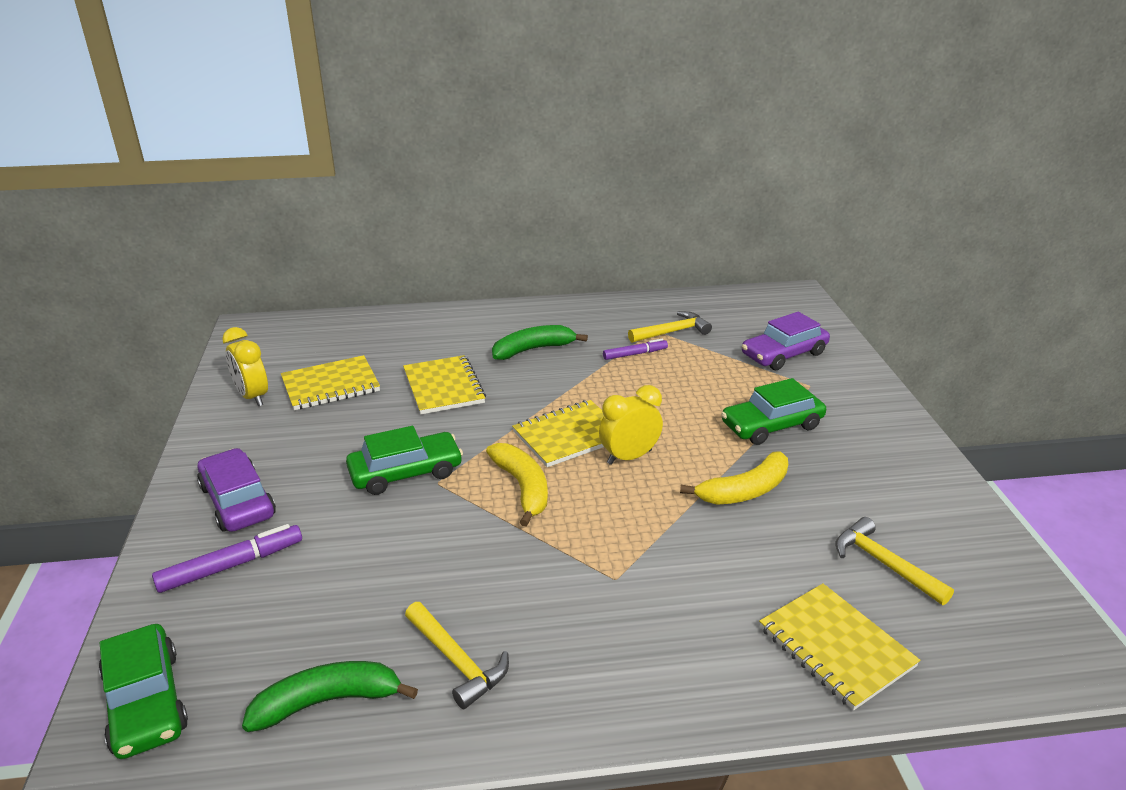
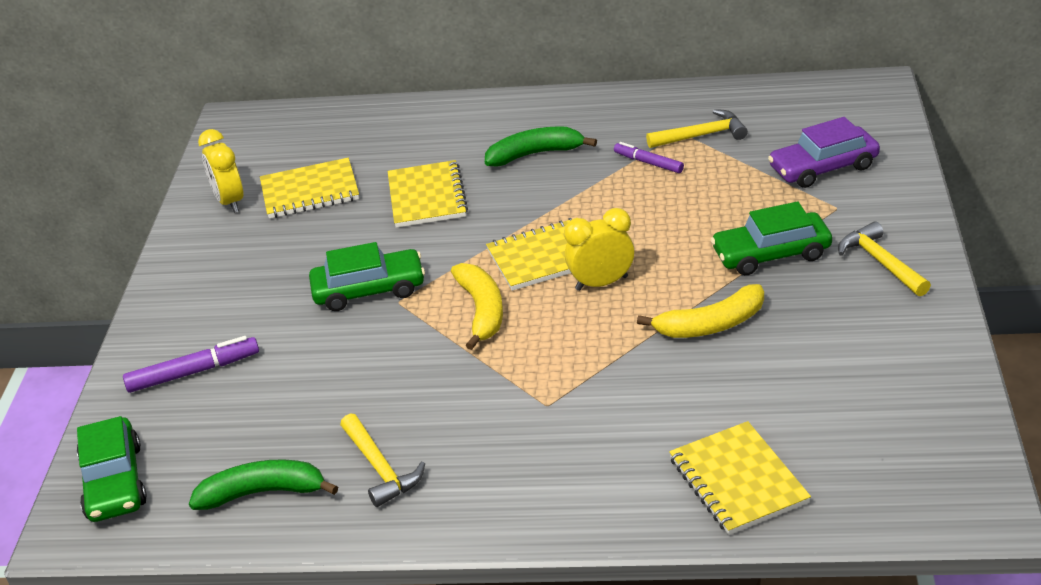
camera: 15 degrees right, 5 degrees up
(238, 501) = (205, 311): purple car -> none
(635, 354) = (648, 163): purple marker -> purple marker turned 135 degrees counterclockwise
(883, 563) = (824, 406): yellow hammer -> yellow hammer (880, 262)

